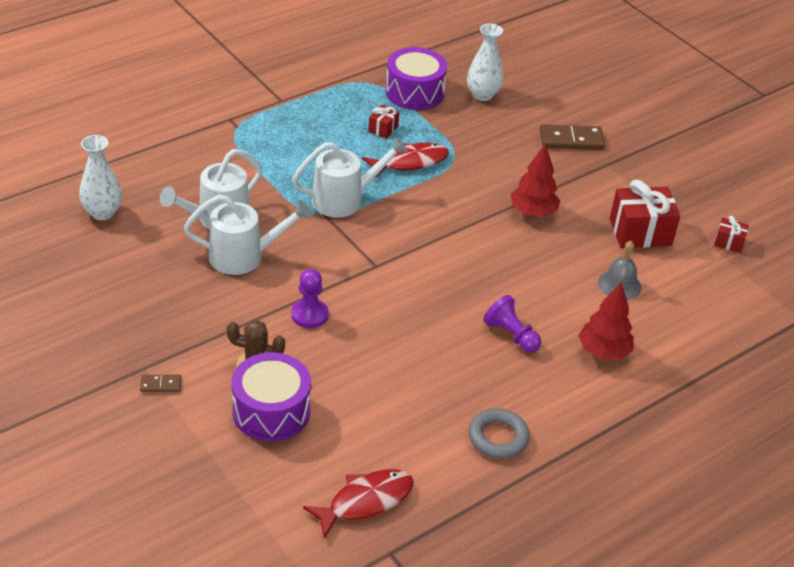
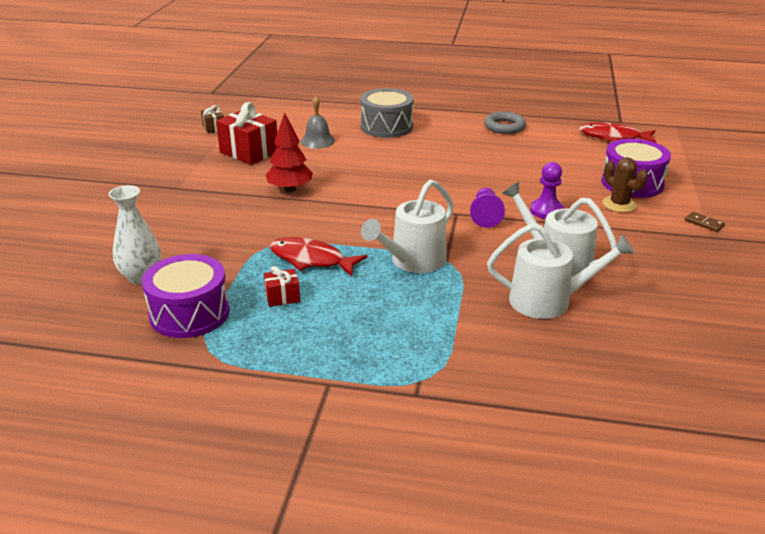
camera: 130 degrees left, 10 degrees down
(102, 212) = (667, 364): white vase -> none
(344, 199) = (413, 261): white watering can -> white watering can turned 75 degrees counterclockwise
(511, 335) = (425, 151): purple pawn -> purple pawn (485, 216)
(571, 140) = (162, 211): brown domino -> none
(603, 351) = (386, 126): red tree -> grey drum
(728, 242) = (214, 128): red gift -> brown gift

